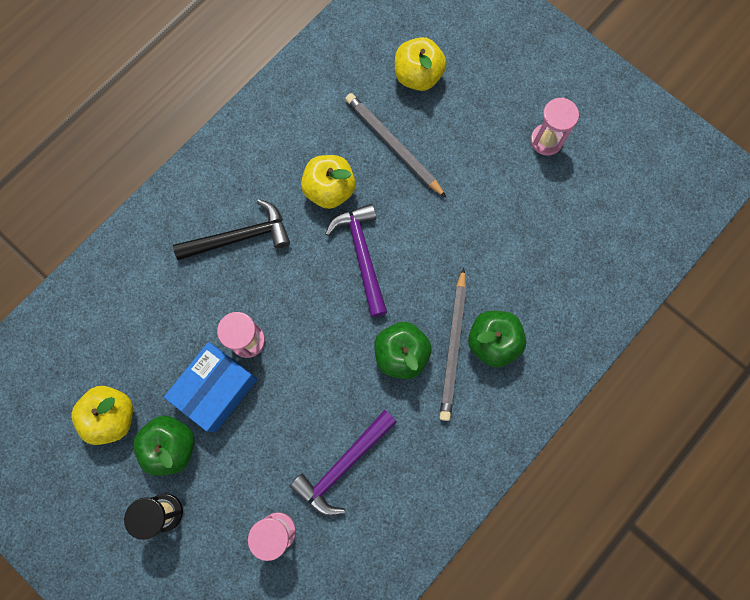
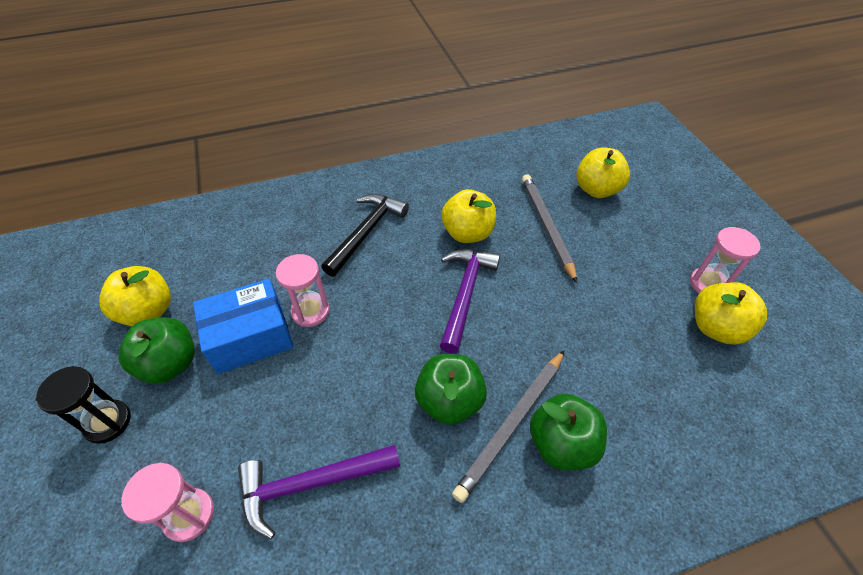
camera: 30 degrees right, 25 degrees down
(240, 237) = (366, 232): black hammer -> black hammer turned 75 degrees counterclockwise
(564, 182) = (716, 328): none -> yellow apple

